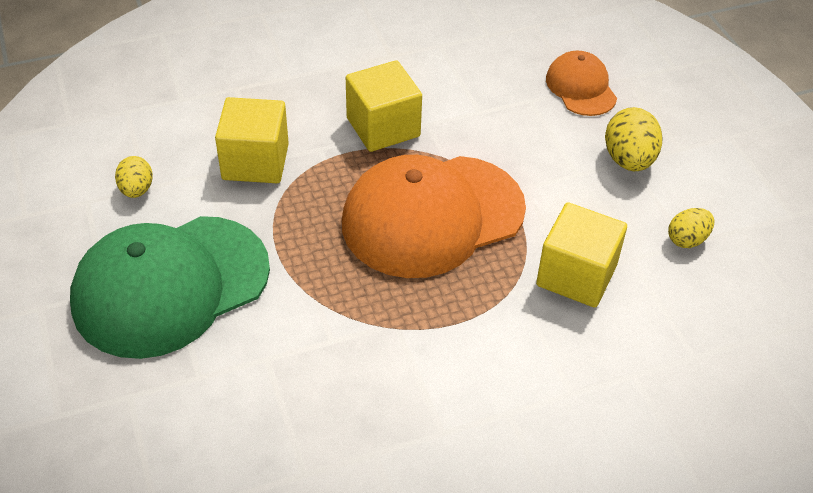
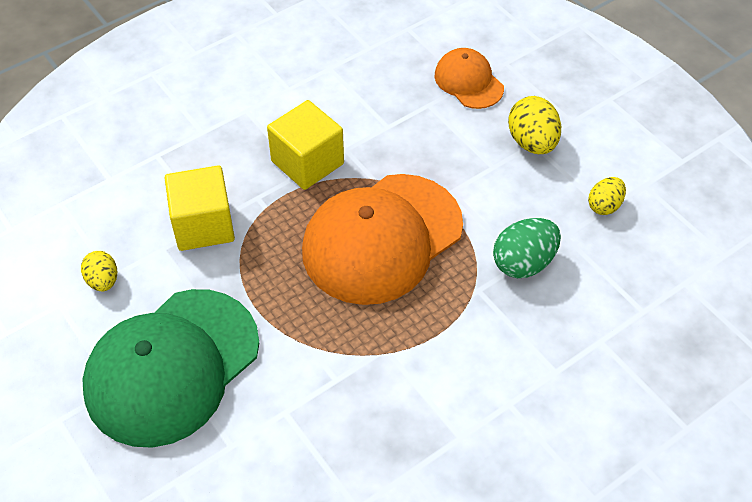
camera: 15 degrees left, 5 degrees up
(576, 275) = (523, 263): yellow cube -> green egg

